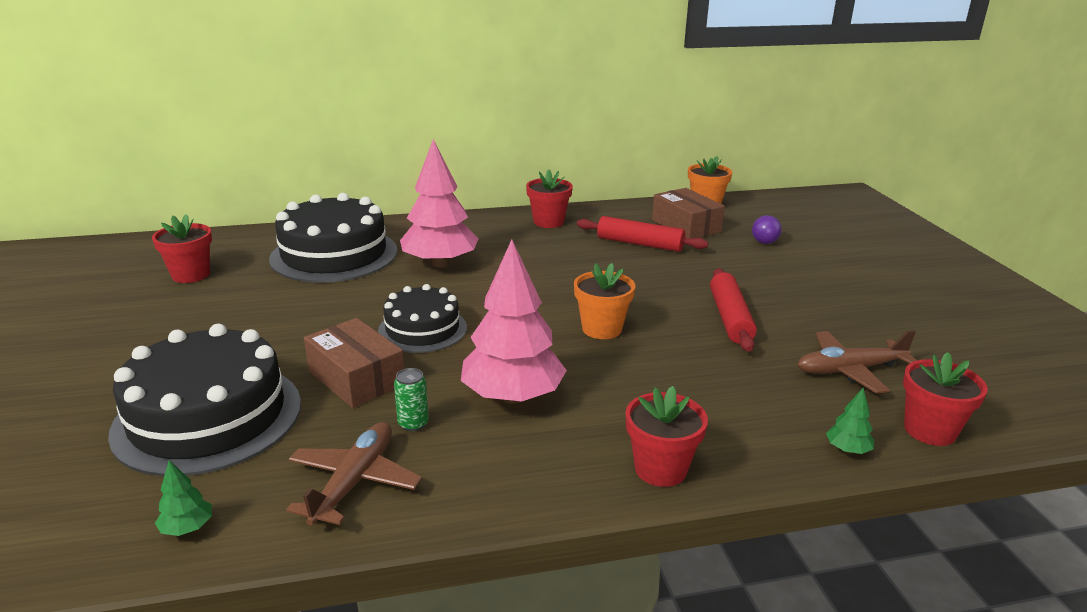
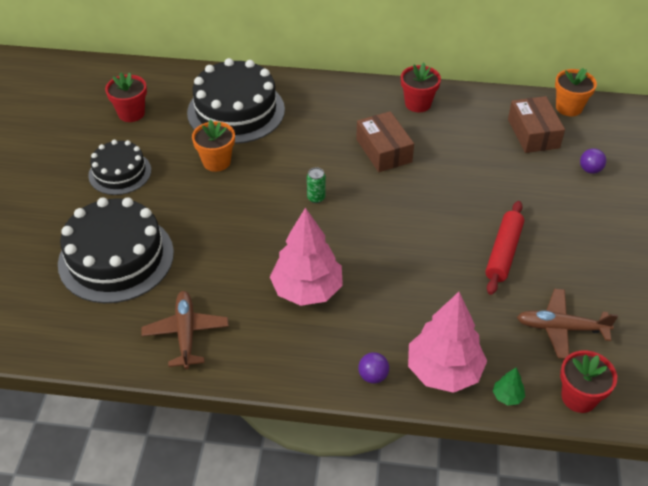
camera: 20 degrees right, 20 degrees up
(187, 528) = (89, 341): green tree -> none
(354, 482) = (186, 333): brown plane -> brown plane turned 45 degrees counterclockwise
(356, 378) = (213, 246): brown box -> brown box (383, 150)
(413, 424) = (235, 296): green can -> green can (316, 198)
(422, 329) = (271, 209): black cake -> black cake (120, 172)
(440, 263) = (310, 139): pink tree -> pink tree (444, 371)
(602, 329) = (399, 240): orange flower pot -> orange flower pot (216, 162)
(639, 244) = (480, 148): red rolling pin -> none
(660, 469) = (373, 376): red flower pot -> purple ball

